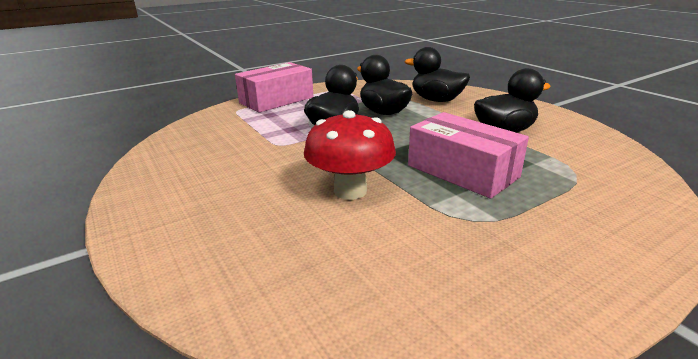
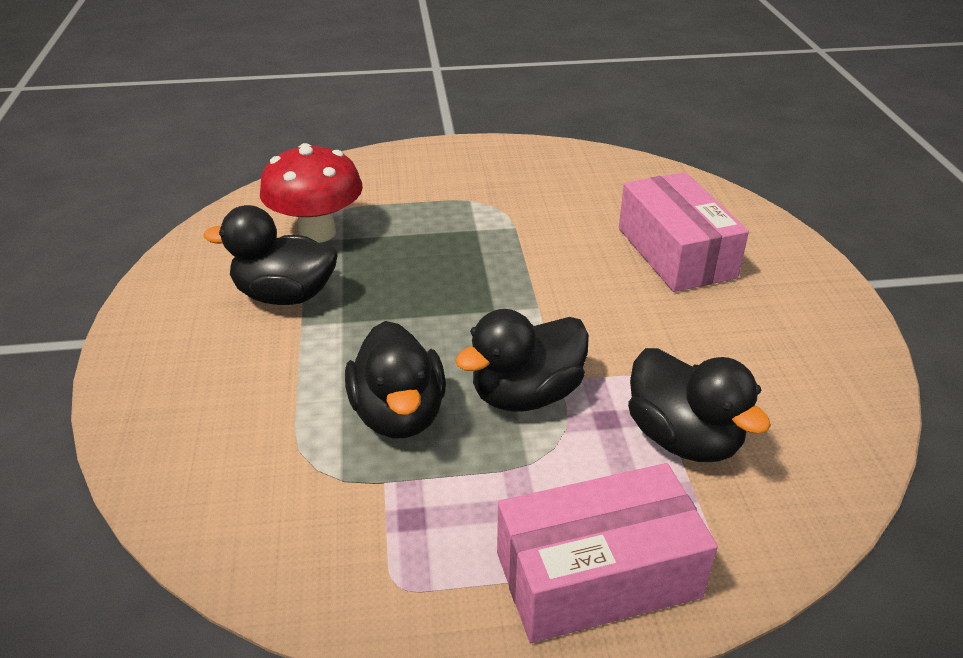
camera: 155 degrees left, 10 degrees up
(350, 191) = (581, 263): red mushroom -> red mushroom (317, 232)
(436, 100) = (251, 423): black duck -> black duck (683, 438)
(462, 171) = (434, 252): pink box -> pink box (675, 252)

